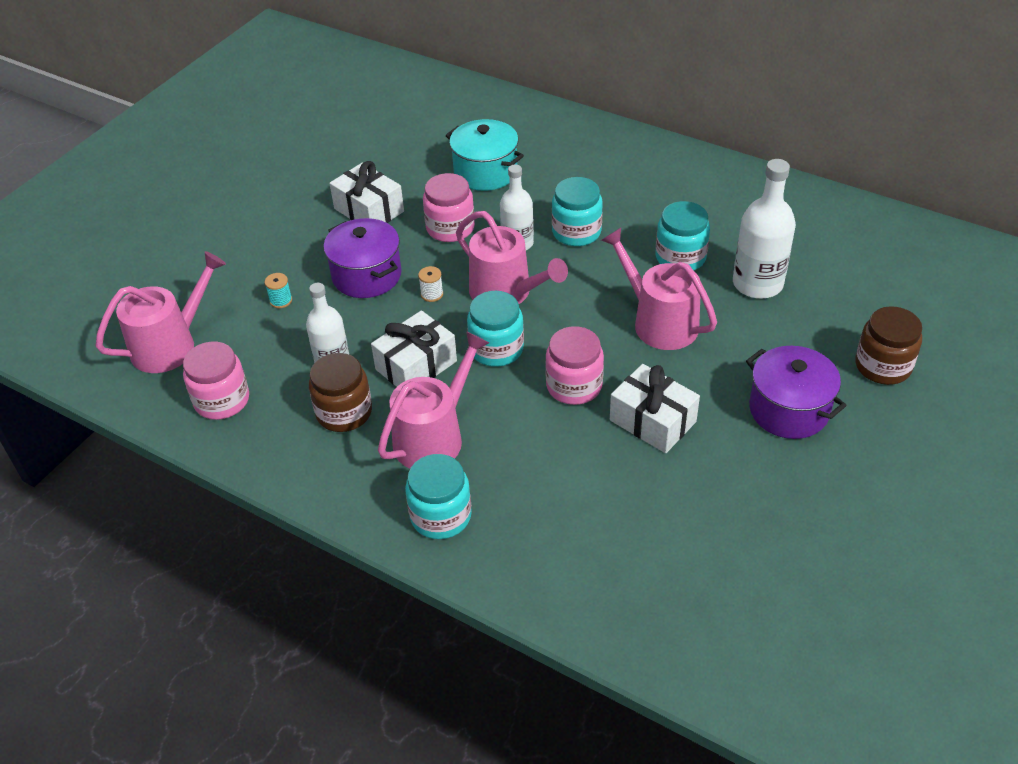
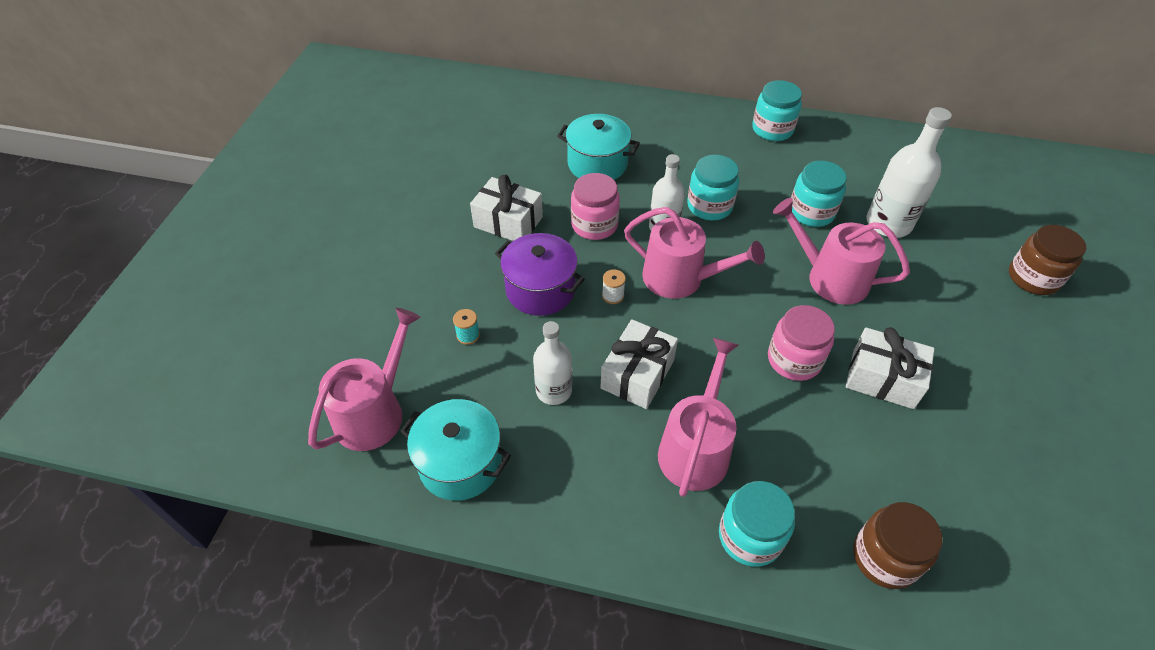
camera: 20 degrees left, 5 degrees up
(222, 400) = (460, 463): pink jar -> turquoise pot
(344, 412) = (594, 444): brown jar -> brown jar (885, 557)
(496, 349) = (703, 338): turquoise jar -> turquoise jar (772, 129)
(789, 410) = (987, 338): purple pot -> none

